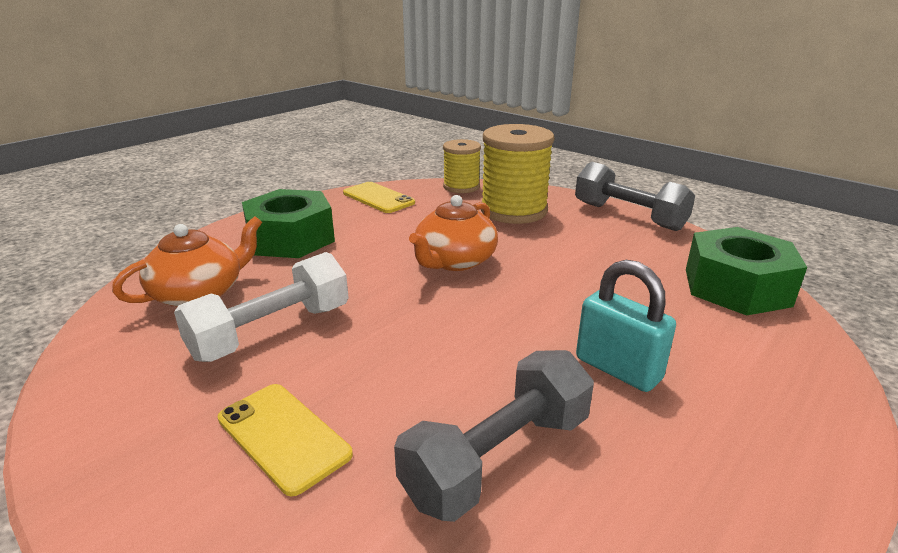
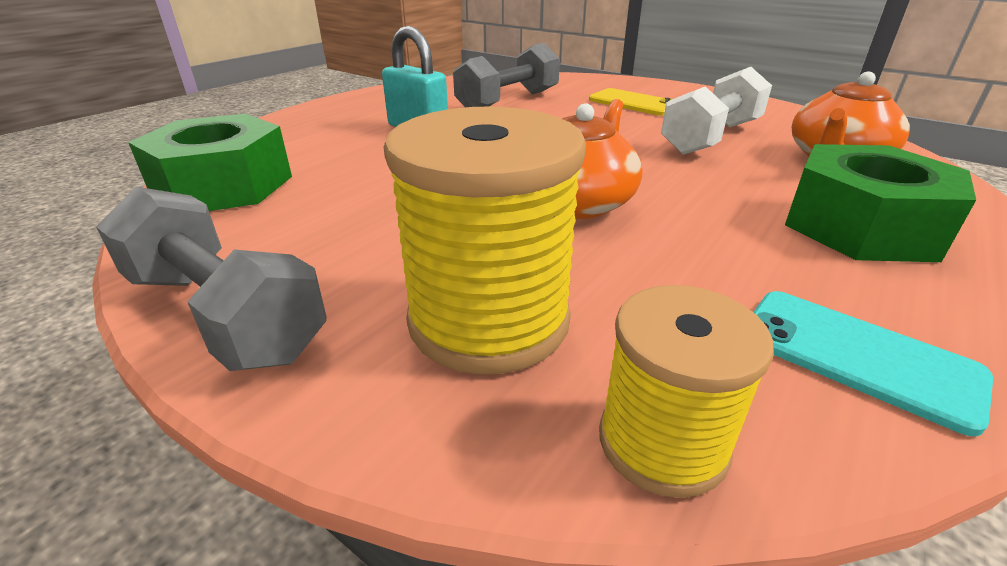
camera: 175 degrees right, 5 degrees up
(378, 198) = (857, 356): yellow phone -> turquoise phone

